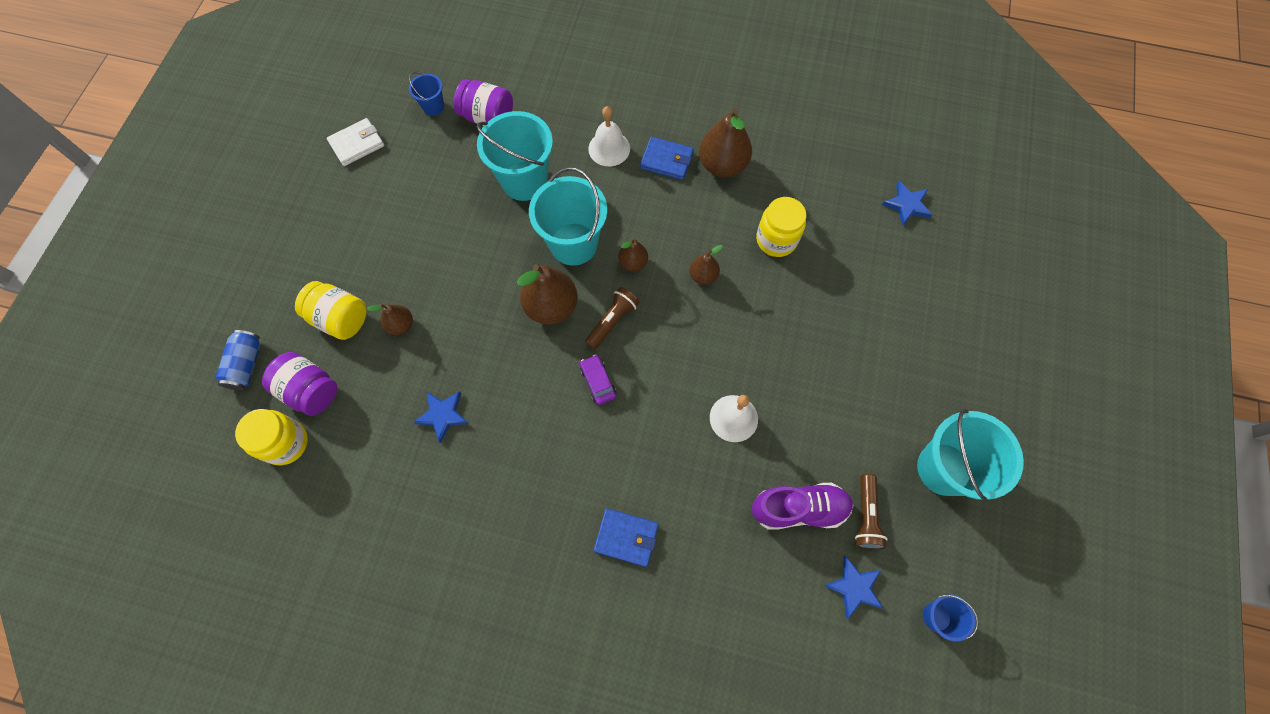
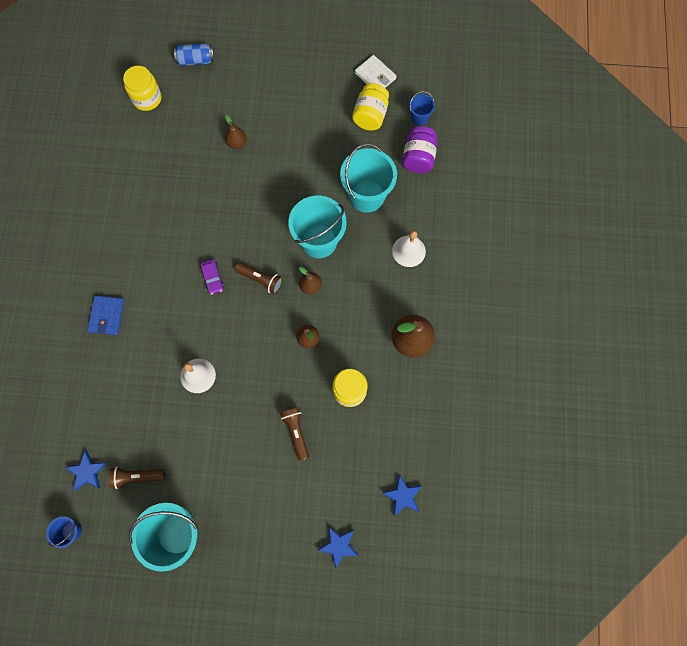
camera: 80 degrees right, 5 degrees up
(310, 390) = (183, 102): purple jar -> none
(340, 318) = (236, 105): yellow jar -> yellow jar (370, 115)
(443, 415) = (176, 185): blue star -> blue star (338, 545)
(551, 307) = (265, 236): brown pear -> none
(598, 382) = (213, 278): purple car -> purple car turned 105 degrees clockwise
(666, 160) = (406, 296): blue wallet -> none
(799, 509) = (137, 428): purple shoe -> none
(822, 307) = (296, 432): none -> brown flashlight

